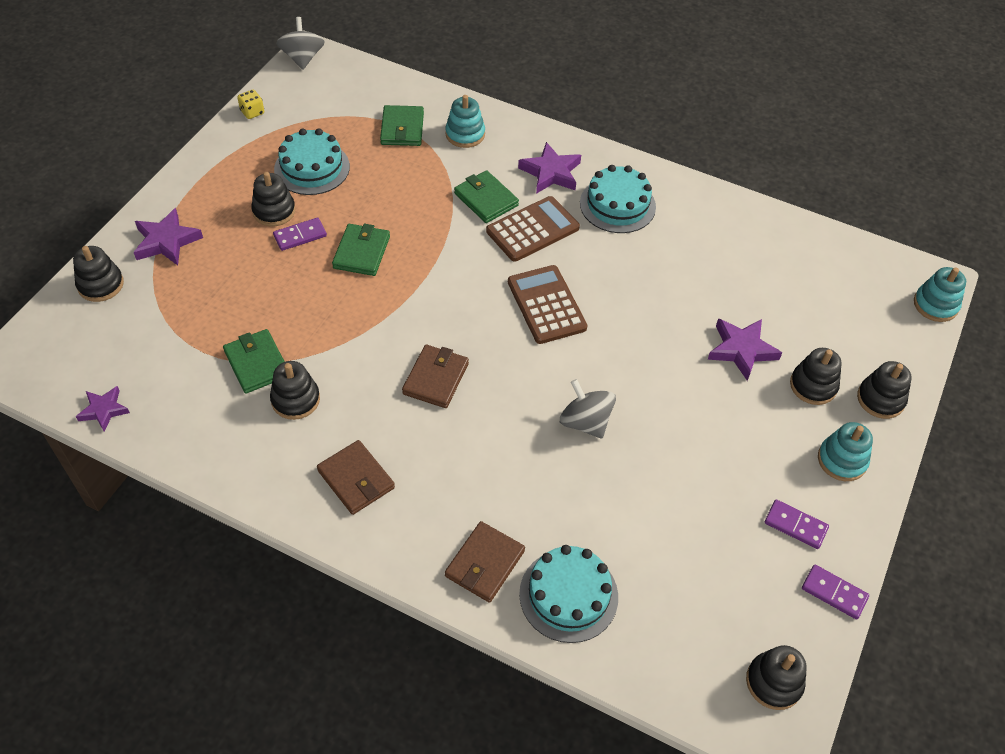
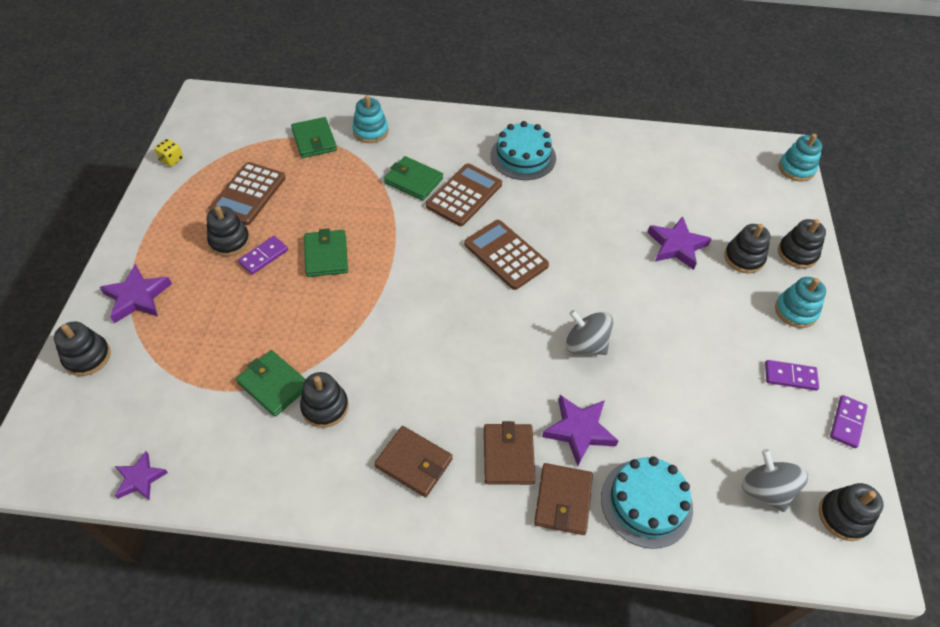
camera: 20 degrees left, 0 degrees up
(303, 58) = (198, 102): grey spinning top -> grey spinning top (765, 490)
(312, 168) = (248, 194): turquoise cake -> brown calculator
(435, 378) = (442, 347): brown wallet -> brown wallet (508, 455)
(551, 173) = (457, 144): purple star -> purple star (579, 430)
(834, 593) = (847, 422): purple domino -> purple domino turned 75 degrees counterclockwise

